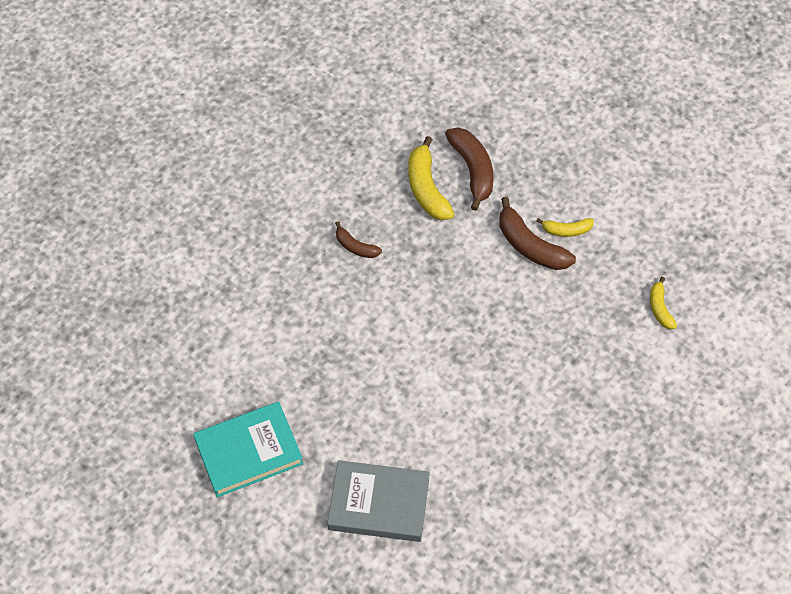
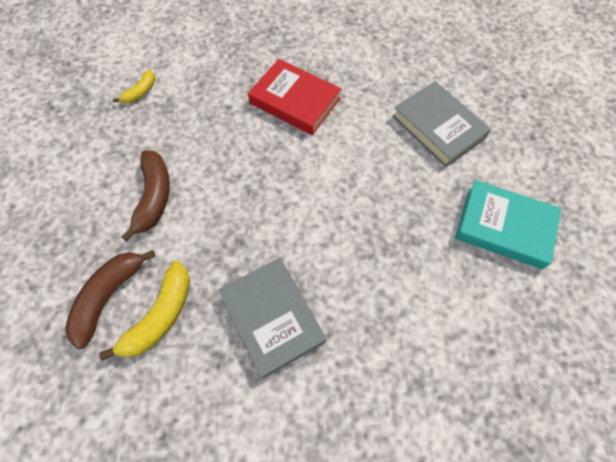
camera: 135 degrees left, 5 degrees up
(355, 246) = (272, 317): brown banana -> grey book
(527, 417) = (295, 101): none -> red book
(566, 230) = (118, 185): yellow banana -> none

